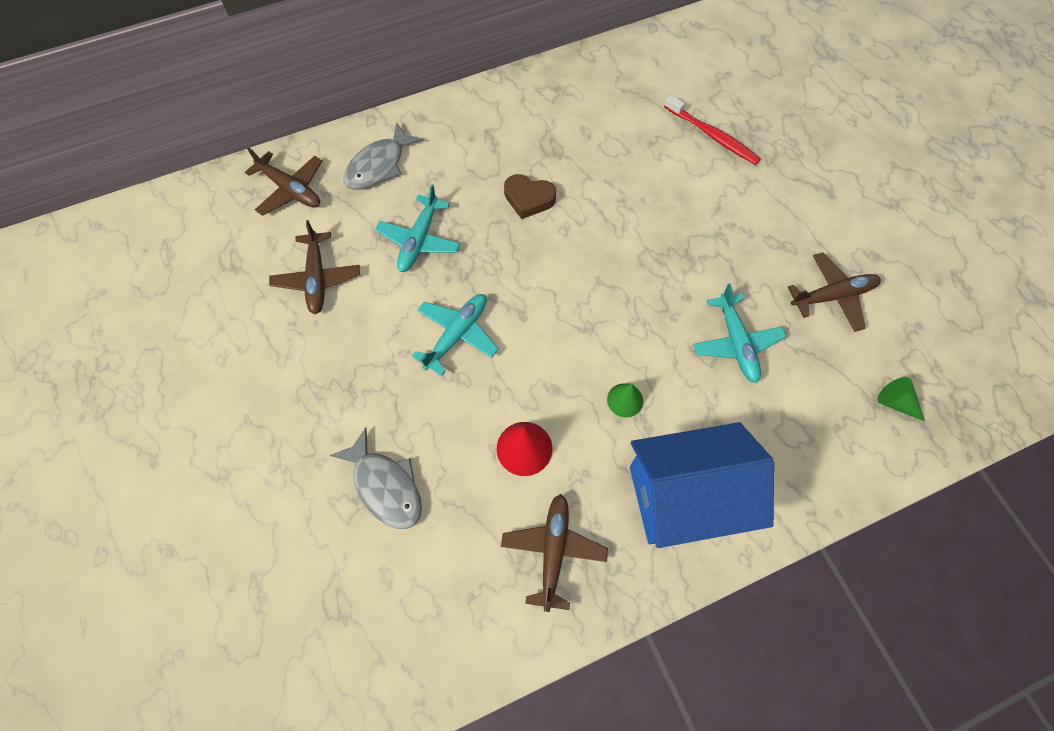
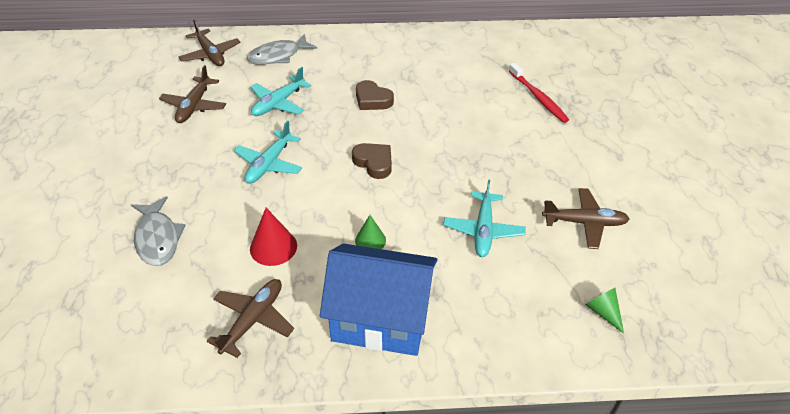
camera: 20 degrees right, 20 degrees down
(457, 334) = (269, 164): turquoise plane -> turquoise plane turned 150 degrees clockwise
(576, 291) = (374, 163): none -> brown heart

